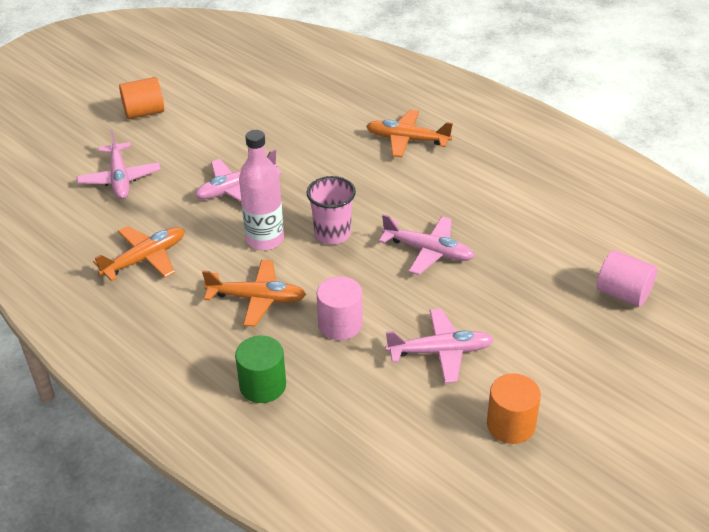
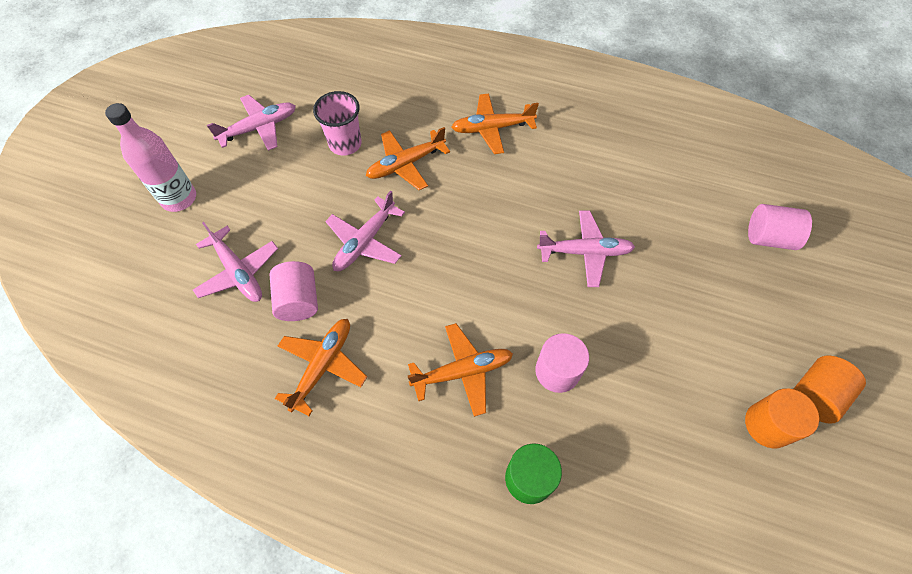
camera: 25 degrees left, 20 degrees up
(144, 112) = (217, 178): orange cylinder -> orange cylinder (814, 395)
(154, 211) = (298, 301): none -> pink cylinder
(265, 239) = (428, 295): pink bottle -> pink bottle (179, 198)
(309, 145) = (406, 164): none -> orange plane
(332, 234) = (488, 264): pink cup -> pink cup (345, 144)
(440, 352) = (662, 366): pink plane -> pink plane (259, 128)

